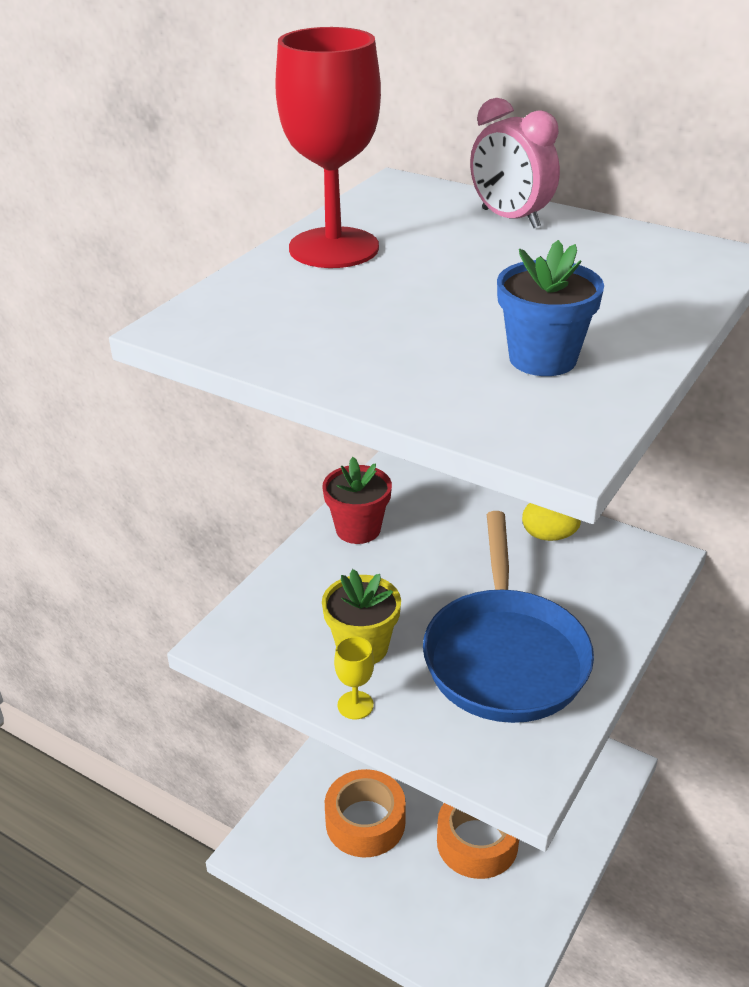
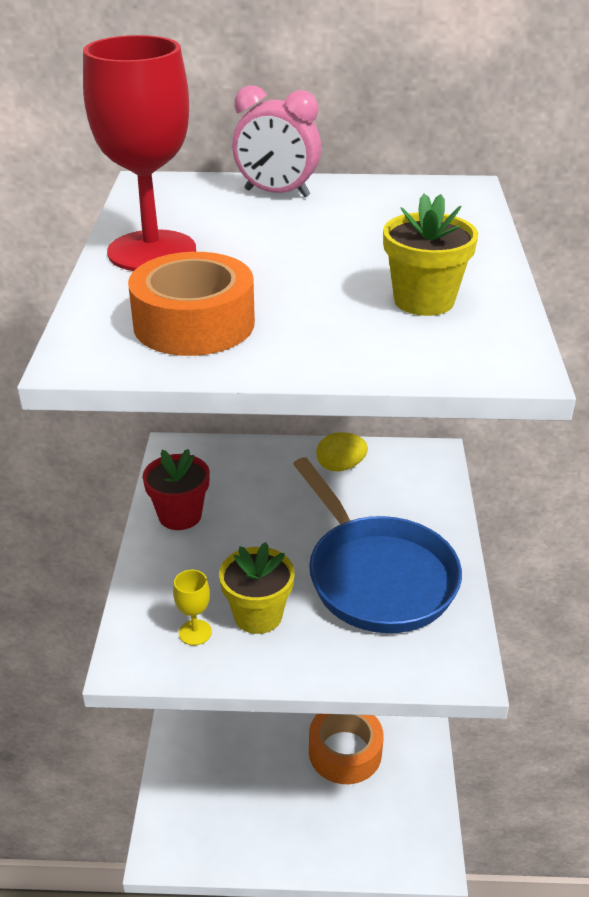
camera: 30 degrees left, 0 degrees up
(355, 705) = (288, 666): yellow goblet -> yellow goblet (195, 632)
(365, 822) = (245, 779): orange tape -> orange tape (194, 323)
(542, 359) = (424, 301): blue flower pot -> yellow flower pot

